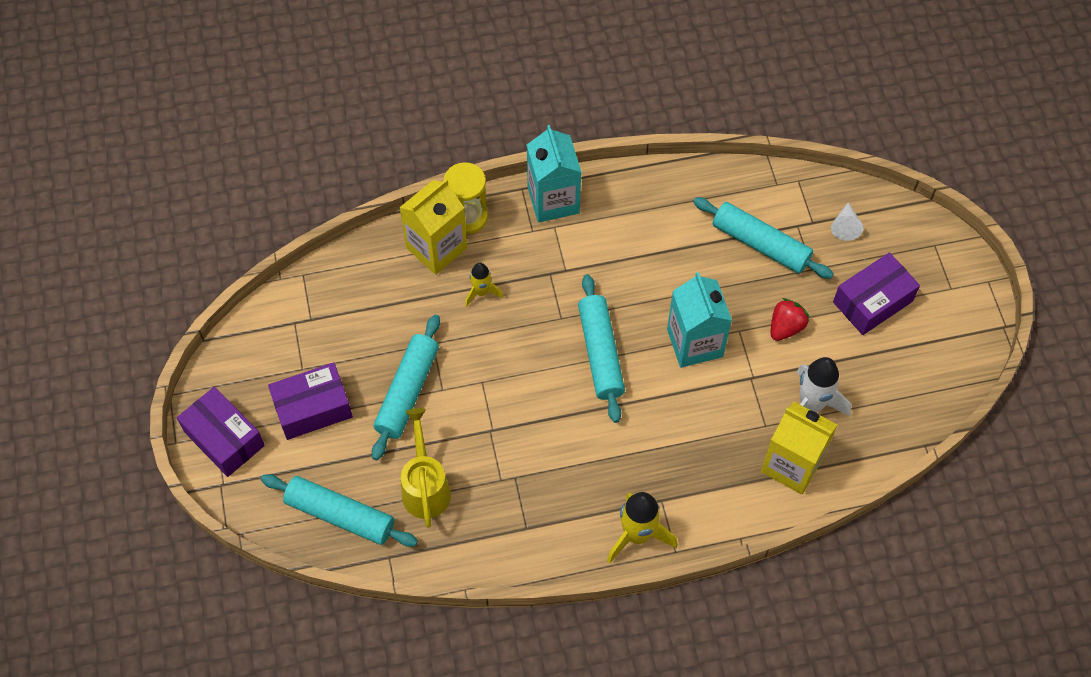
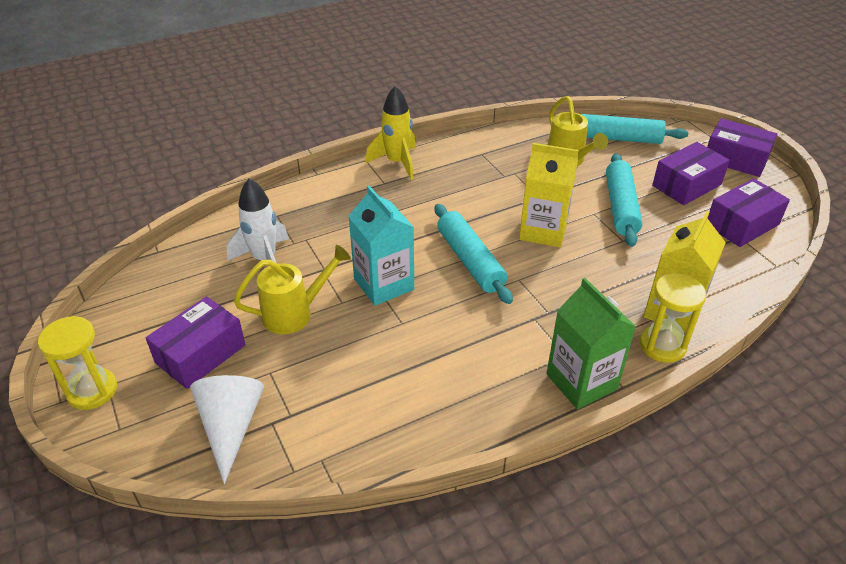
camera: 165 degrees right, 20 degrees down
(296, 334) = (742, 224): none -> purple box
(481, 292) = (605, 284): yellow rocket -> none
(553, 200) = (581, 381): turquoise carton -> green carton
(760, 244) = (332, 385): turquoise rolling pin -> none
(785, 327) = (294, 313): red strawberry -> yellow watering can
(792, 465) = (279, 219): yellow carton -> yellow carton (543, 231)
(845, 226) = (231, 426): white cone -> white cone, size x1.82
(963, 285) = (92, 390): none -> yellow hourglass

